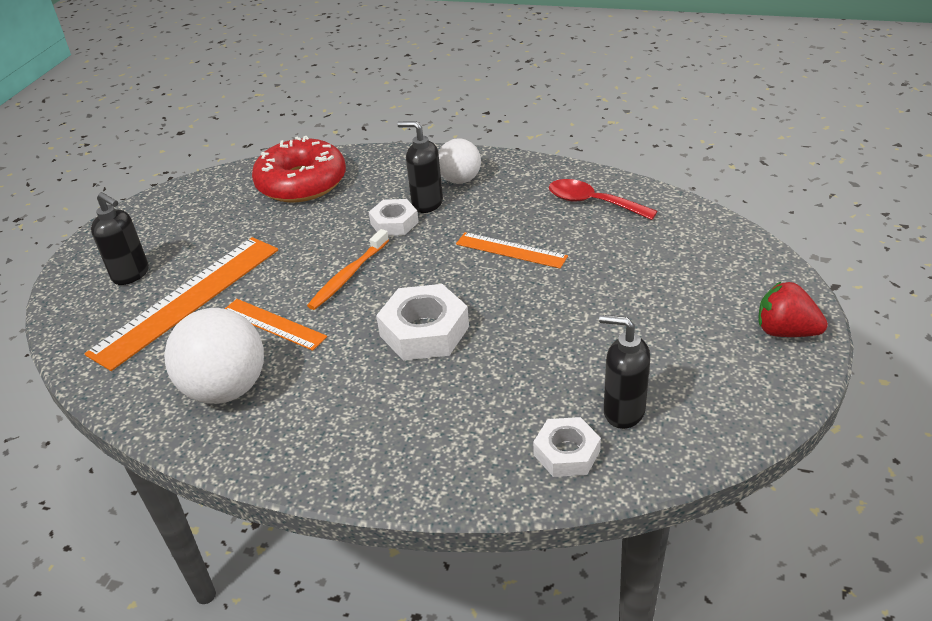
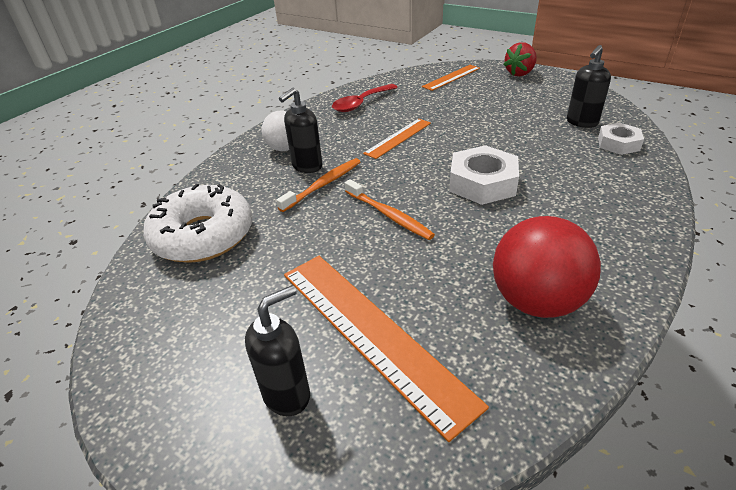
camera: 75 degrees left, 0 degrees up
(226, 389) = (536, 301): white ball -> red ball
(273, 324) = (443, 265): orange ruler -> orange ruler (451, 77)
(302, 183) = (203, 235): red donut -> white donut
(394, 223) = (323, 185): white nut -> orange toothbrush

